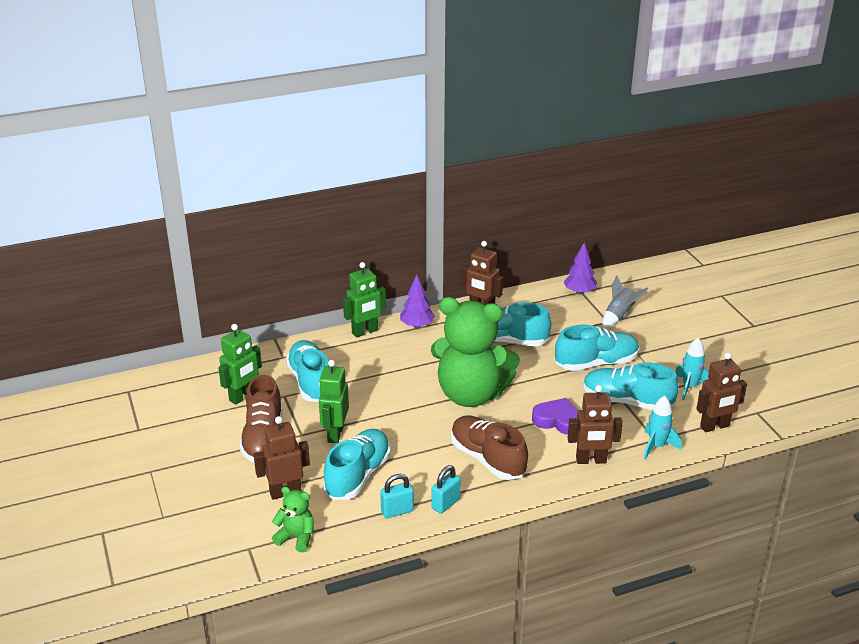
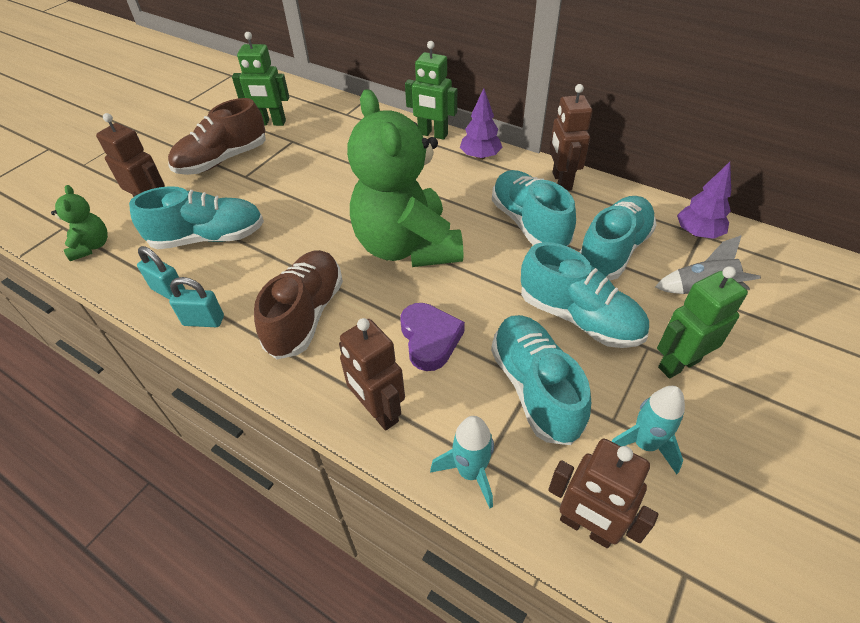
camera: 55 degrees right, 15 degrees up
(311, 382) = (325, 144): turquoise shoe -> turquoise shoe (613, 251)
(335, 434) = (261, 193): green robot -> green robot (678, 364)

